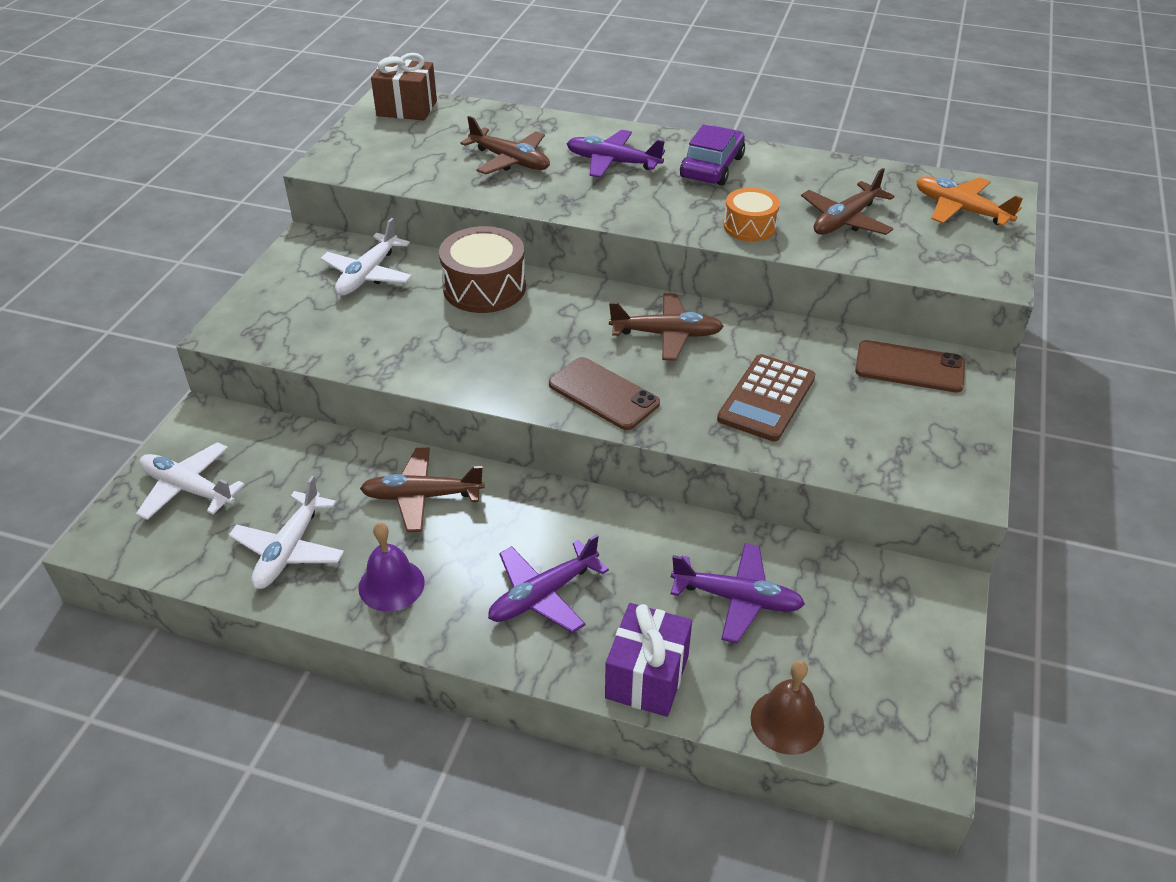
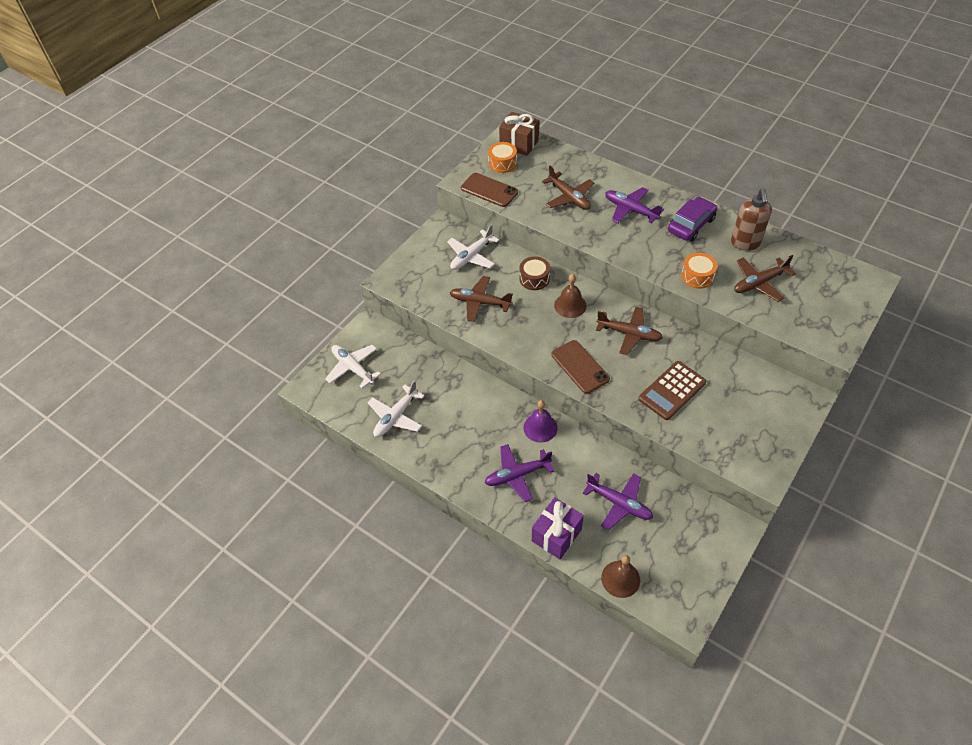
camera: 20 degrees right, 10 degrees up
(387, 134) = (502, 163): none -> orange drum
(391, 585) = (442, 450): purple bell -> purple bell (540, 427)
(422, 496) = (470, 401): brown plane -> brown plane (480, 302)
(484, 287) = (534, 279): brown drum -> brown drum, size x0.62
(556, 313) = (570, 305): none -> brown bell
(802, 177) = (745, 243): none -> brown soap dispenser
(909, 367) = (766, 388): brown phone -> brown phone (489, 190)
(960, 209) = (838, 289): orange plane -> none

